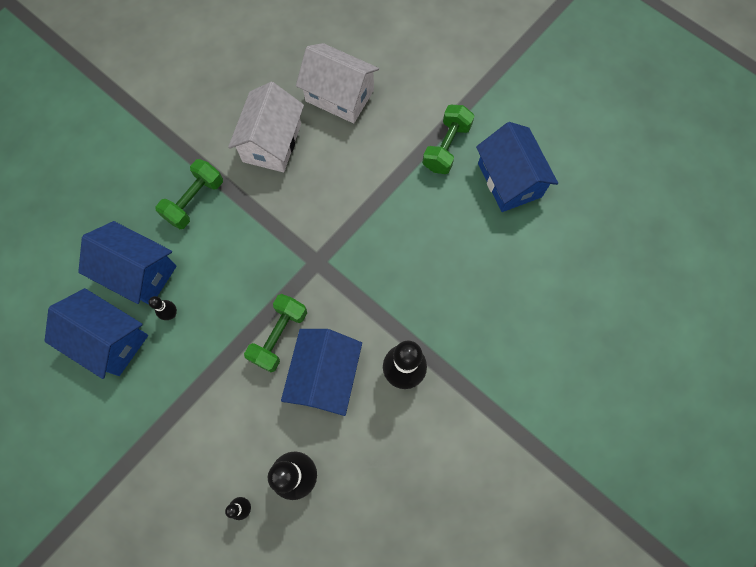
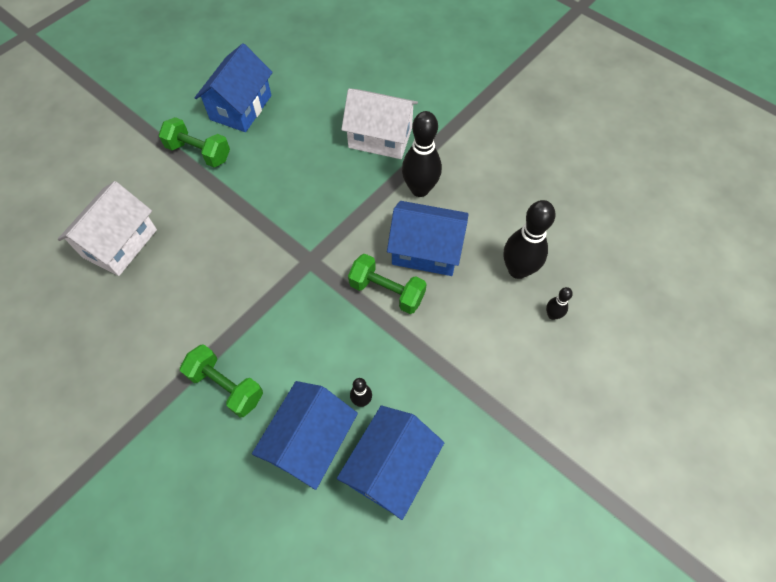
camera: 90 degrees left, 10 degrees down
(272, 142) = (165, 307): white house -> white house (380, 137)
(509, 180) = (241, 107): blue house -> blue house turned 45 degrees counterclockwise

